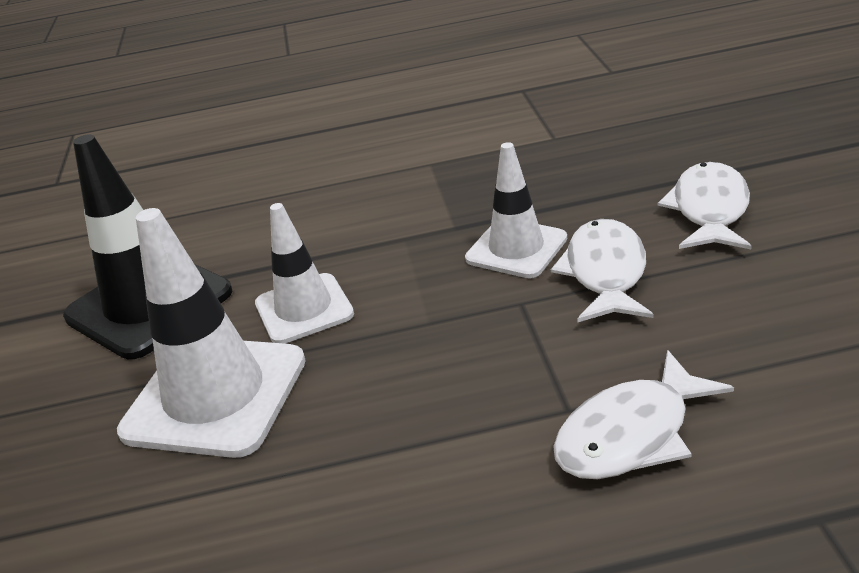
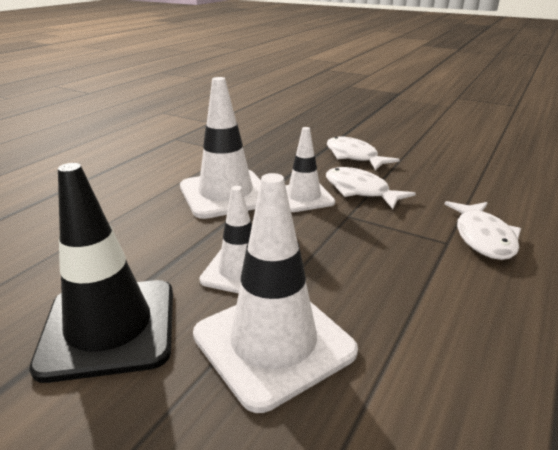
camera: 55 degrees left, 5 degrees down
(442, 203) = (226, 194): none -> white traffic cone

